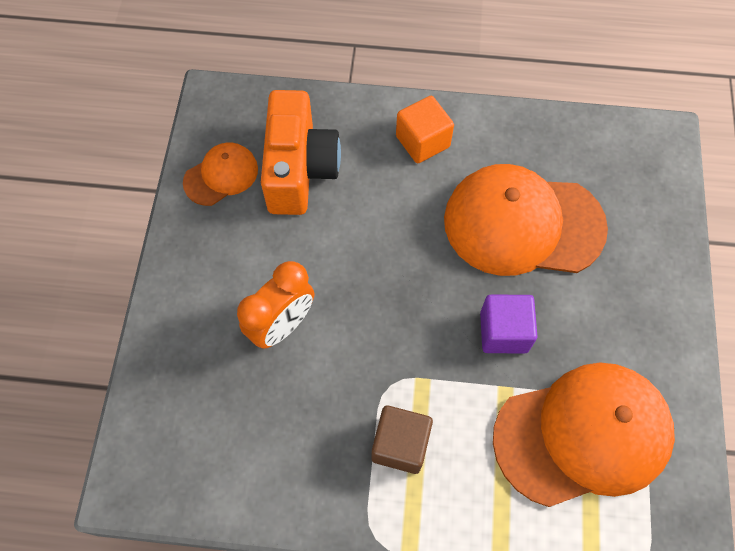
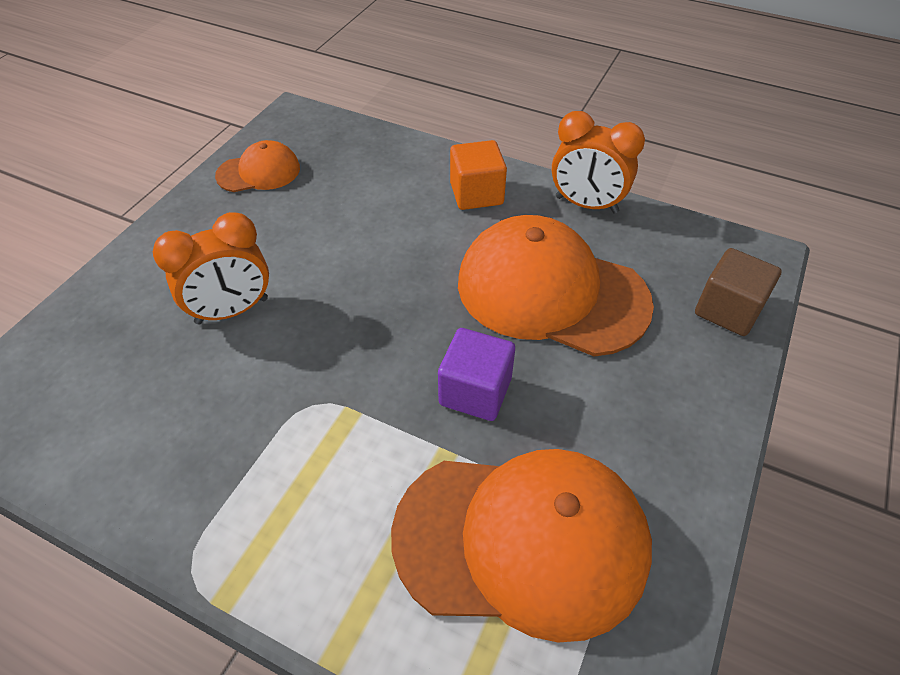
camera: 20 degrees right, 15 degrees down
(299, 169) = (337, 185): orange camera -> none
(400, 444) = (285, 472): brown cube -> brown cube (728, 310)
(516, 125) = (586, 205): none -> orange clock

